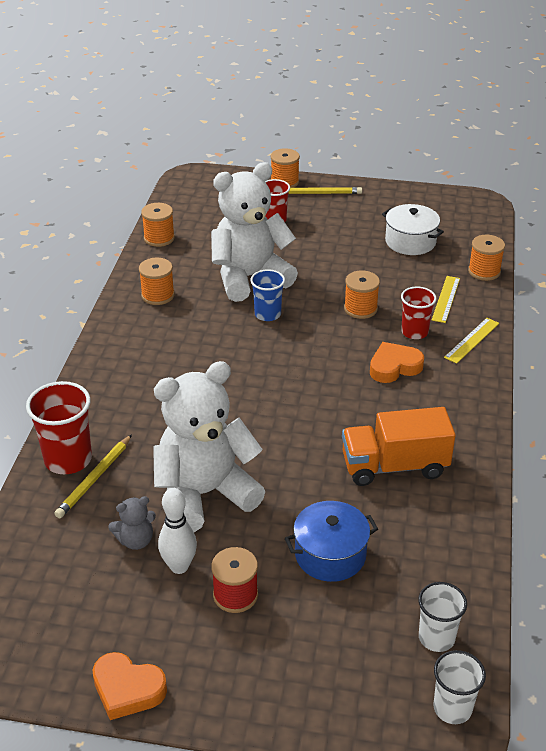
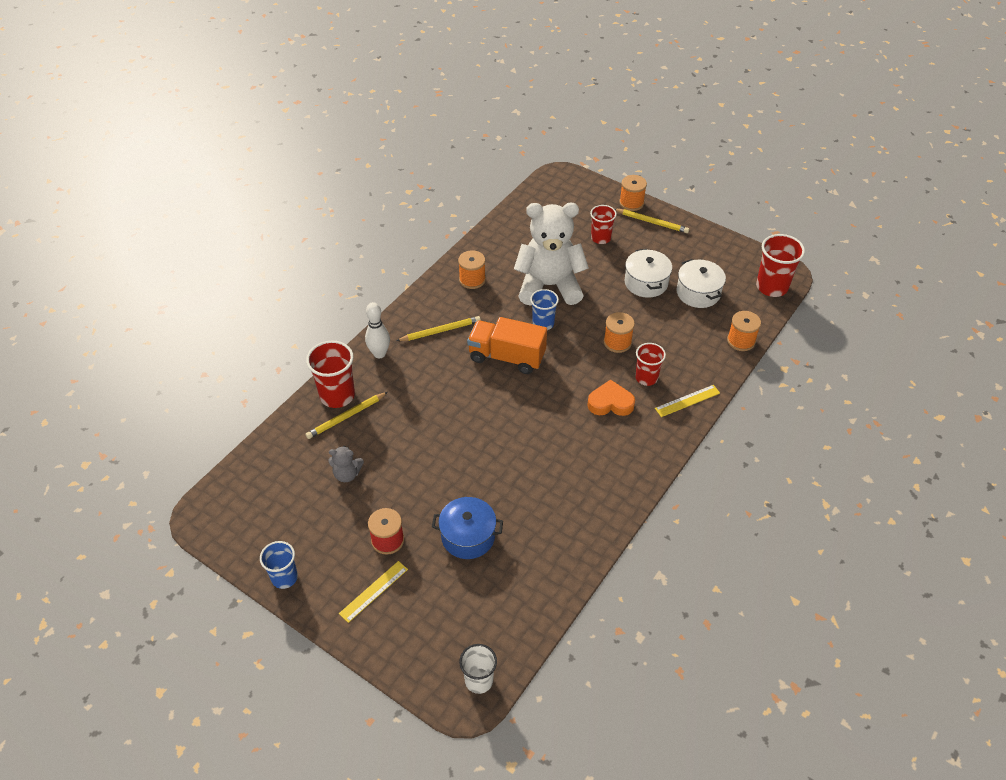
camera: 25 degrees right, 10 degrees up
(127, 689) = (284, 577): orange heart -> blue cup
(153, 355) = (440, 331): none -> yellow pencil
(159, 238) = (502, 228): orange spool -> none
(179, 566) = (364, 504): white bowling pin -> white bowling pin (379, 354)
(205, 494) = (411, 456): white teddy bear -> none
(351, 247) = (646, 282): none -> white pot
(394, 466) = (556, 486): orange truck -> orange truck (507, 357)
(436, 638) = (501, 627): white cup -> none
(446, 299) = (691, 356): yellow ruler -> yellow ruler (373, 591)
(478, 217) = (772, 287): none -> red cup

